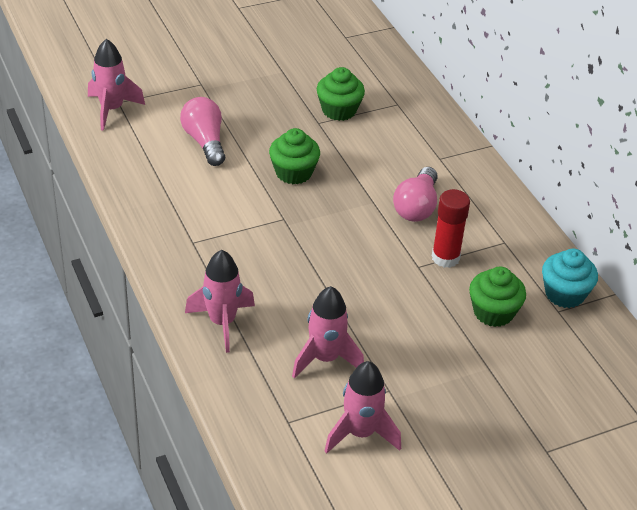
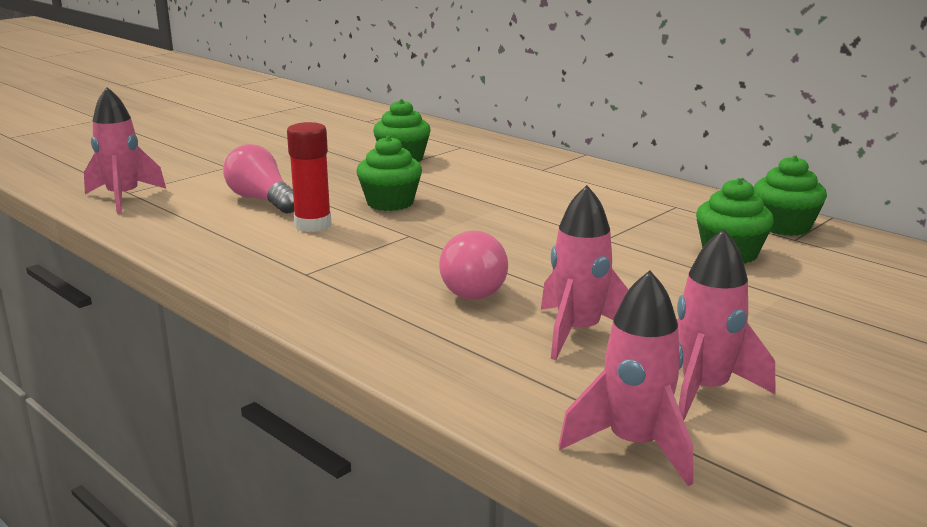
camera: 20 degrees left, 20 degrees down
(222, 322) = (405, 332): pink rocket -> pink rocket (634, 445)
(416, 207) = (554, 201): pink light bulb -> pink light bulb (471, 286)
(445, 258) = (628, 227): red glue stick -> red glue stick (313, 225)
(564, 294) = (784, 226): turquoise cupcake -> green cupcake

